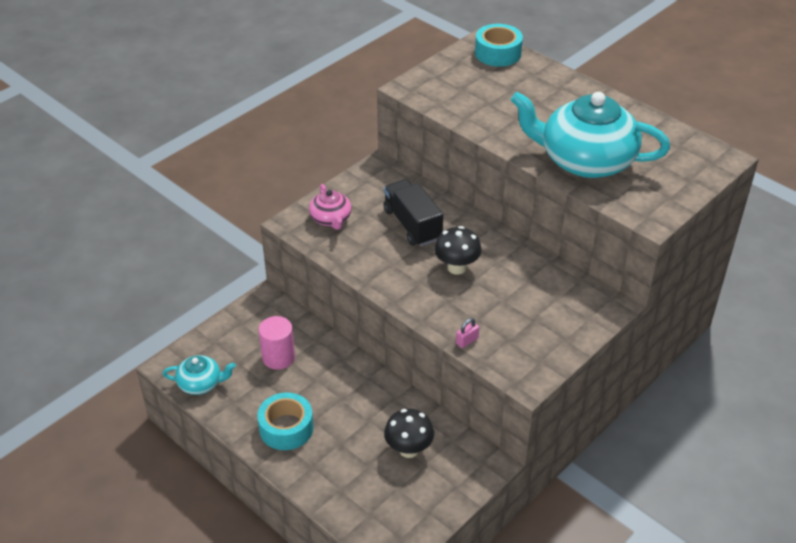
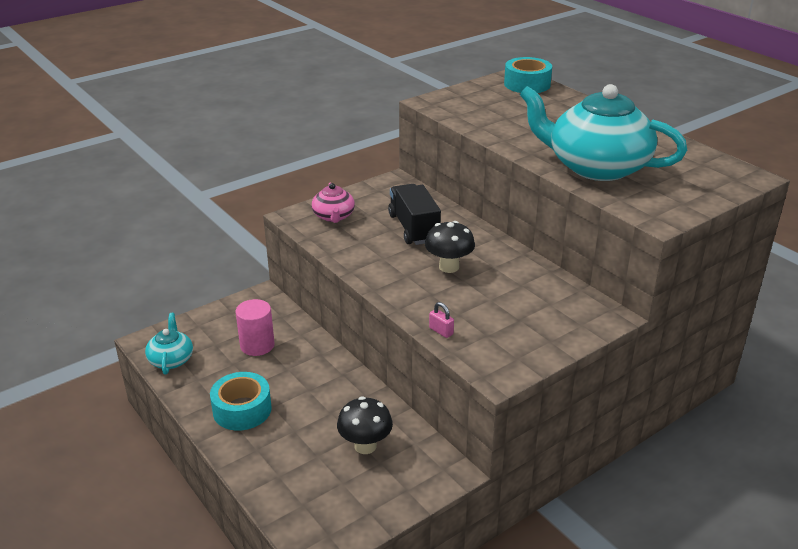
camera: 10 degrees right, 10 degrees down
(201, 383) = (171, 359): turquoise teapot -> turquoise teapot turned 105 degrees counterclockwise
(467, 341) = (441, 331): pink padlock -> pink padlock turned 75 degrees clockwise

